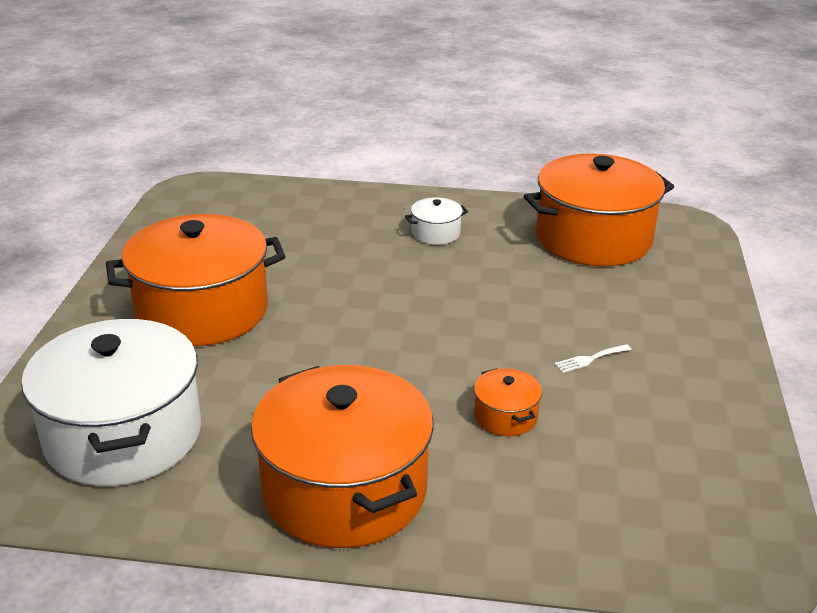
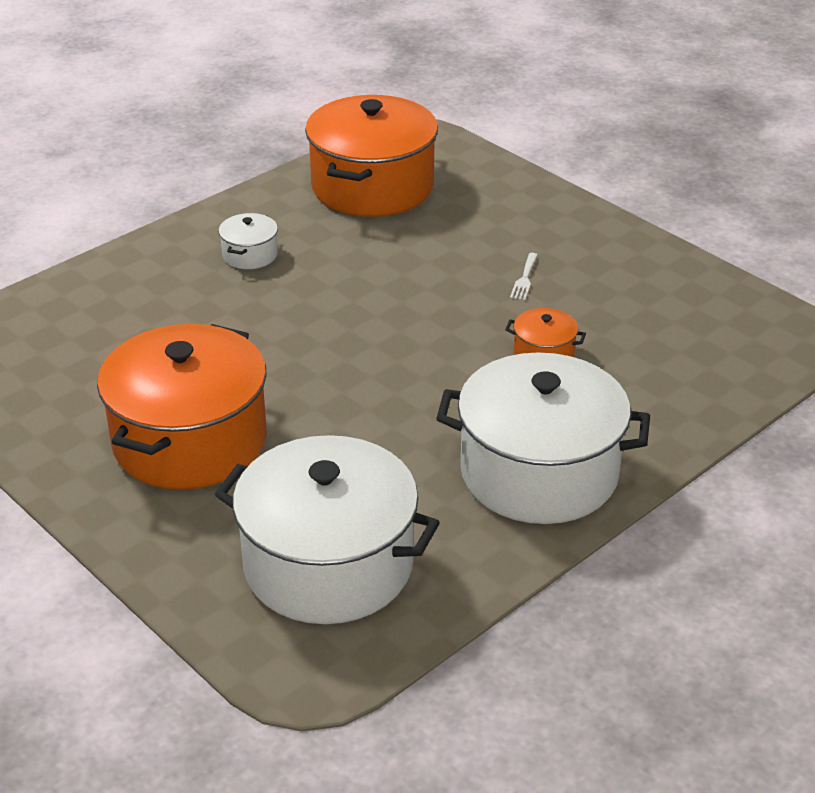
camera: 50 degrees left, 5 degrees up
(345, 490) = (539, 472): orange pot -> white pot

